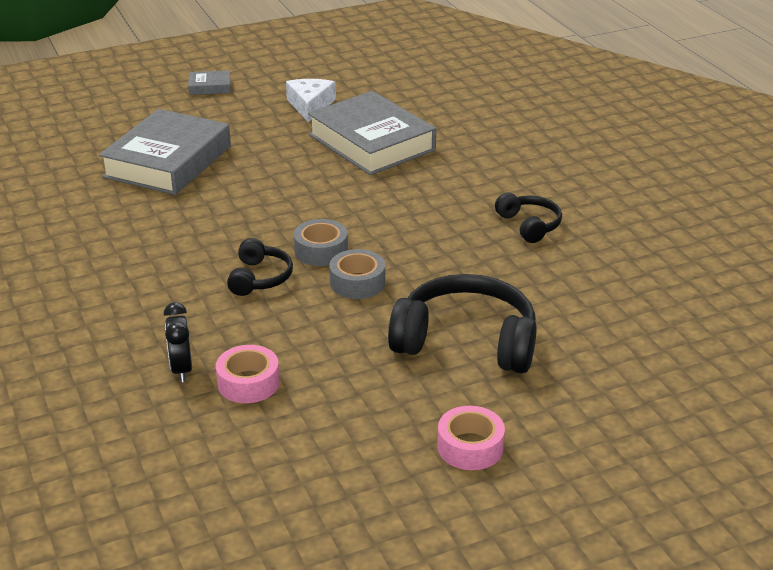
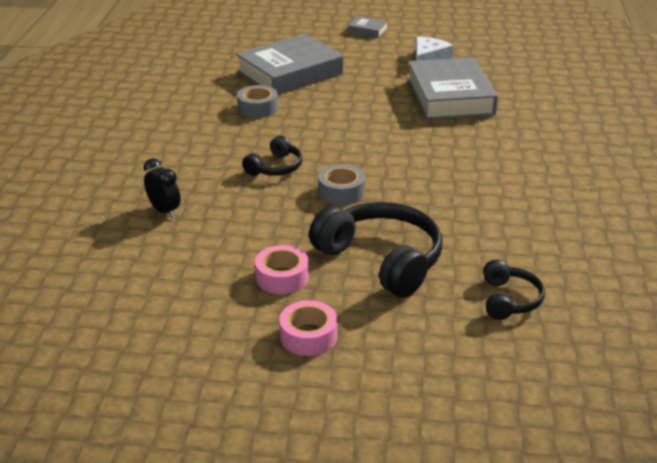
camera: 30 degrees right, 0 degrees up
(181, 369) = (164, 211): black clock -> black clock turned 120 degrees clockwise
(248, 383) = (198, 235): pink tape -> pink tape (282, 277)
(321, 251) = (336, 162): grey tape -> grey tape (258, 108)
(529, 225) = (518, 191): black headphones -> black headphones (509, 300)

